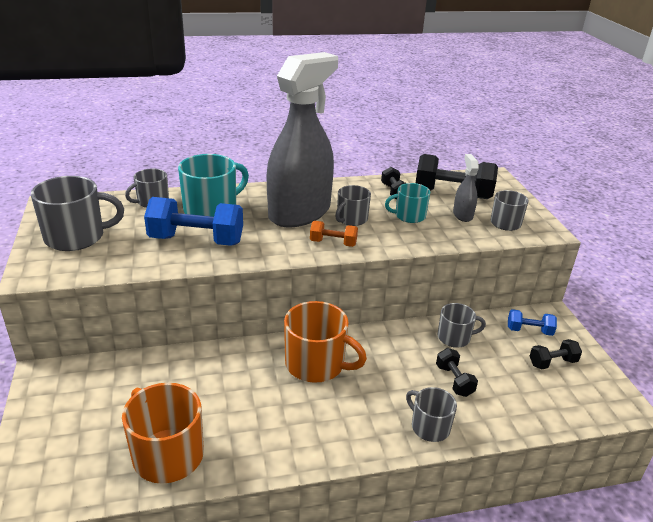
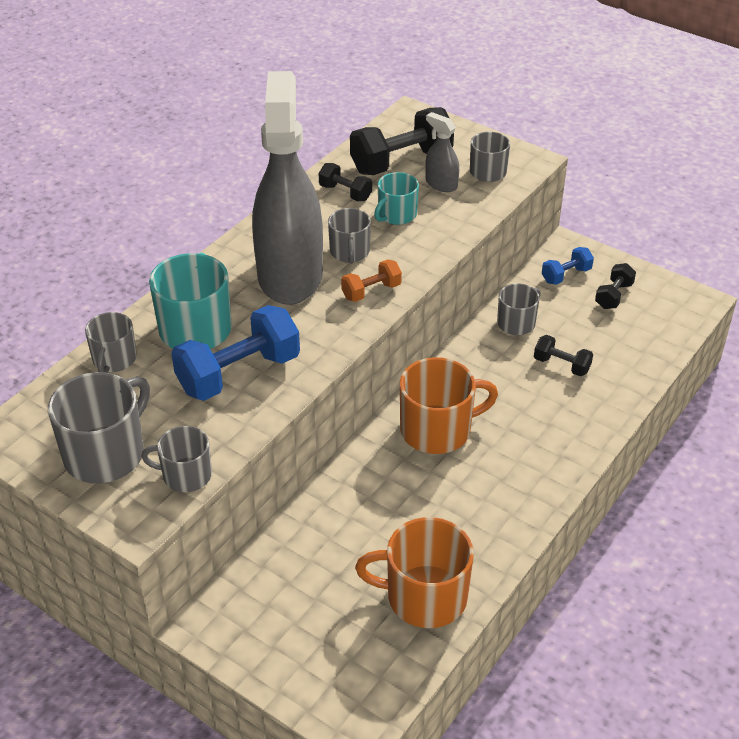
camera: 40 degrees left, 10 degrees up
(429, 427) = (588, 419): grey mug -> grey mug (185, 475)

